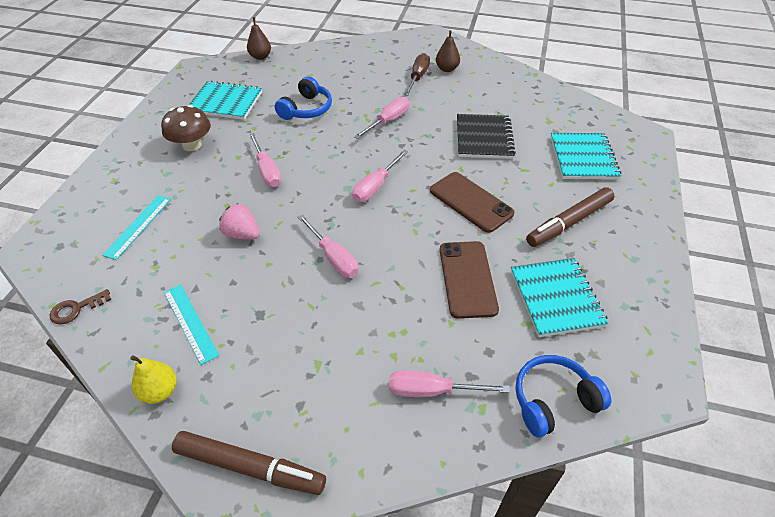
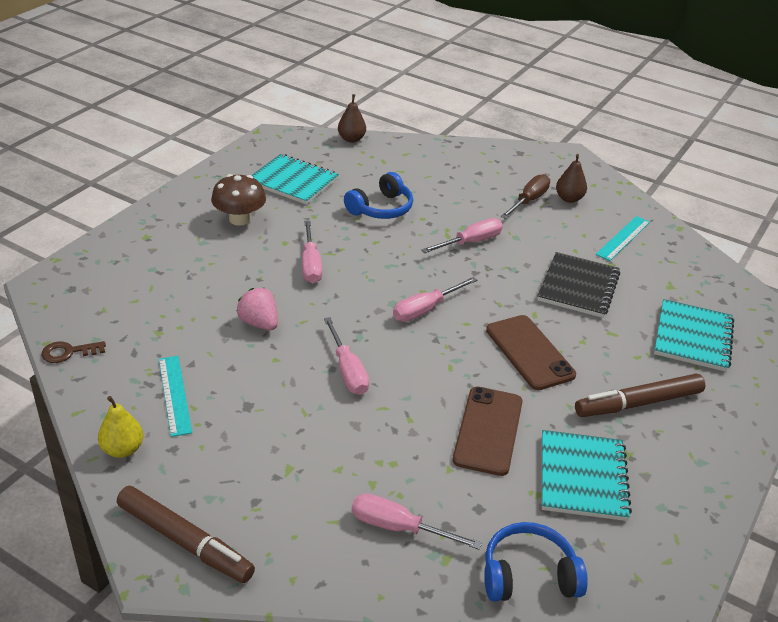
camera: 15 degrees right, 10 degrees down
(138, 226) = (155, 288): turquoise ruler -> turquoise ruler (623, 238)

